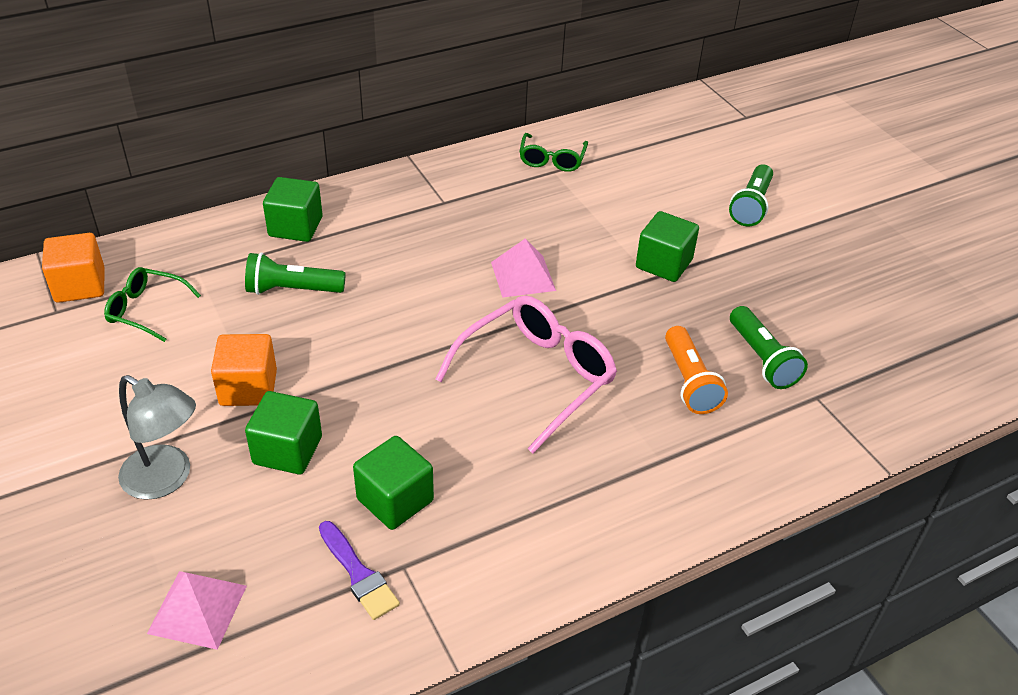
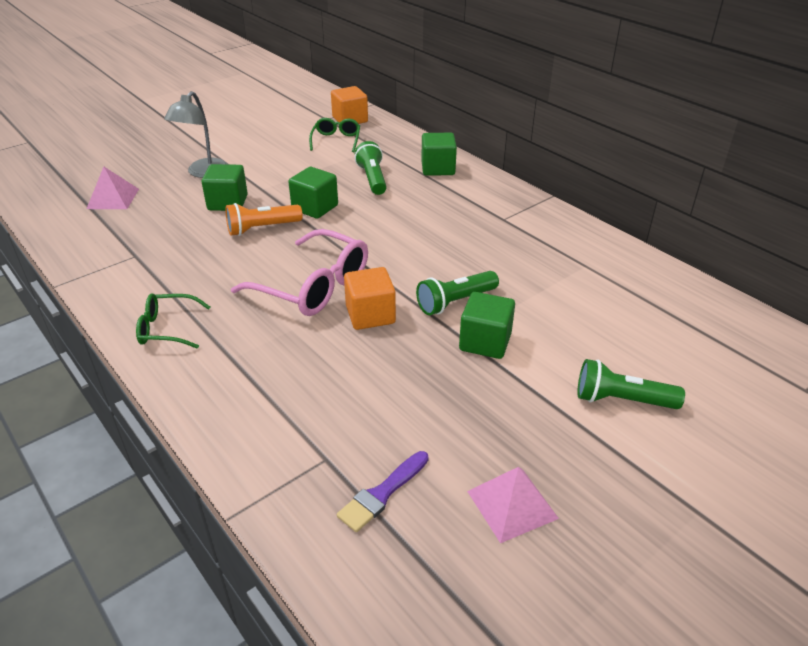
camera: 80 degrees right, 5 degrees down
(248, 388) = (278, 181): orange cube -> orange cube (370, 315)
(358, 574) = (131, 241): purple brush -> purple brush (382, 493)
(395, 500) = (188, 245): green cube -> green cube (315, 207)
(523, 276) = (430, 266): pink pyramid -> pink pyramid (512, 504)
(552, 159) = (603, 262): green glasses -> green glasses (168, 328)
(689, 382) = (327, 368): orange flashlight -> orange flashlight (262, 228)
(762, 359) = (371, 416): green flashlight -> green flashlight (455, 302)

